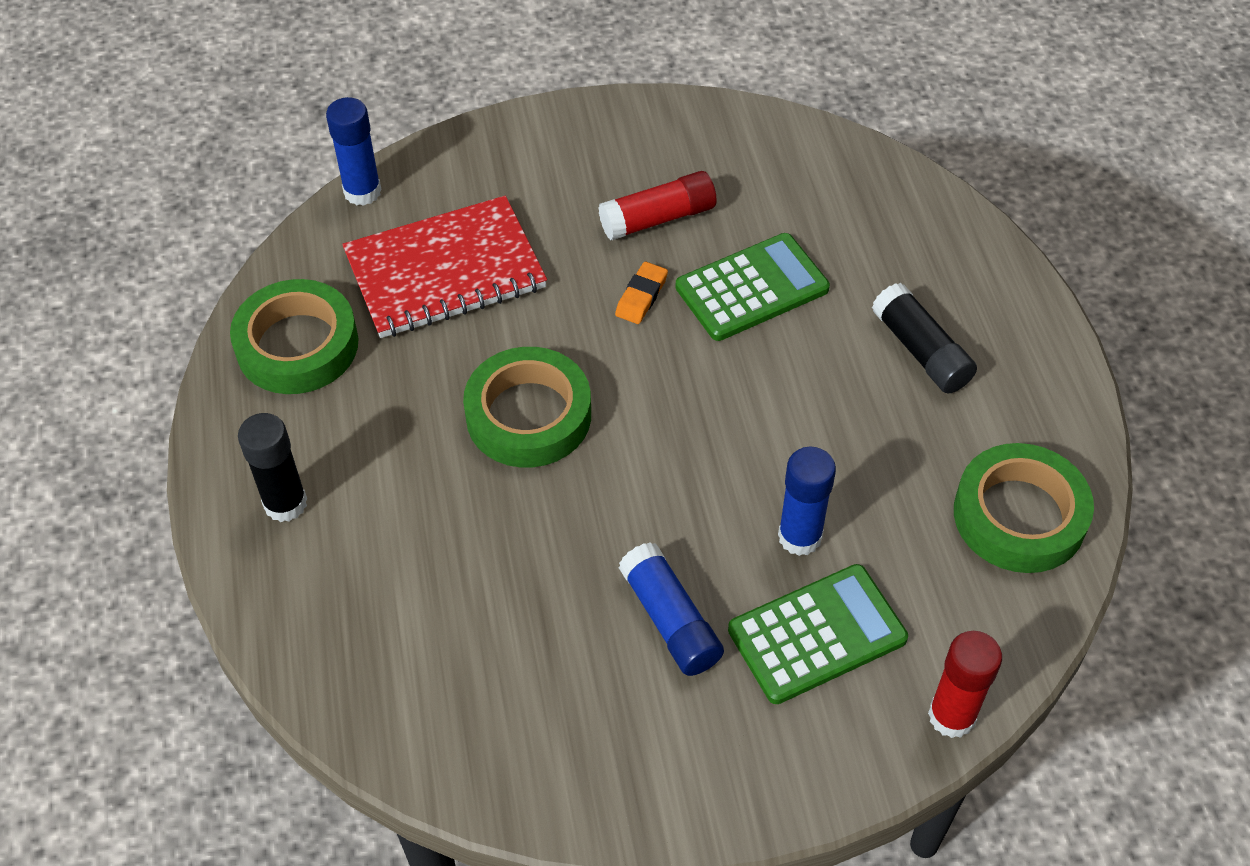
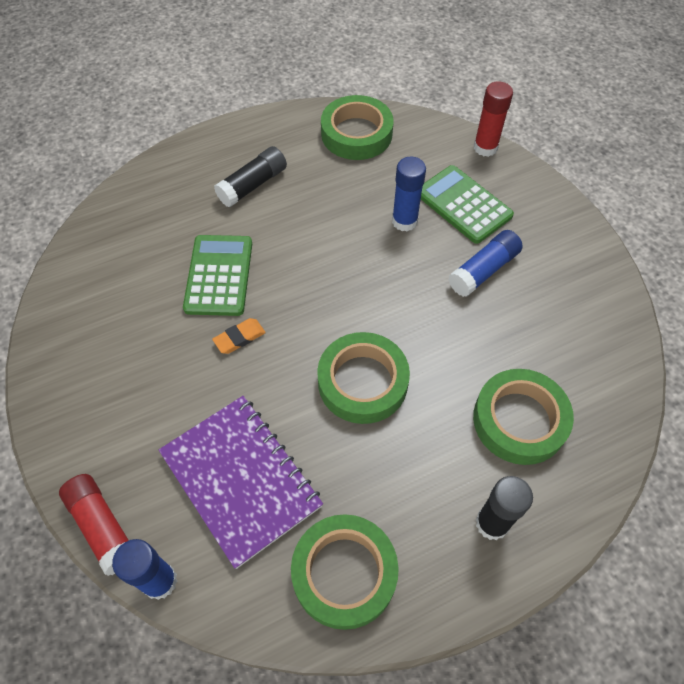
camera: 105 degrees left, 5 degrees up
(404, 581) = (519, 420): none -> green tape
(445, 271) = (241, 479): red notebook -> purple notebook
(641, 296) = (239, 338): orange eraser -> orange eraser turned 45 degrees counterclockwise
(658, 218) = (161, 344): red glue stick -> red glue stick (102, 527)
(752, 288) = (219, 275): green calculator -> green calculator turned 45 degrees clockwise

